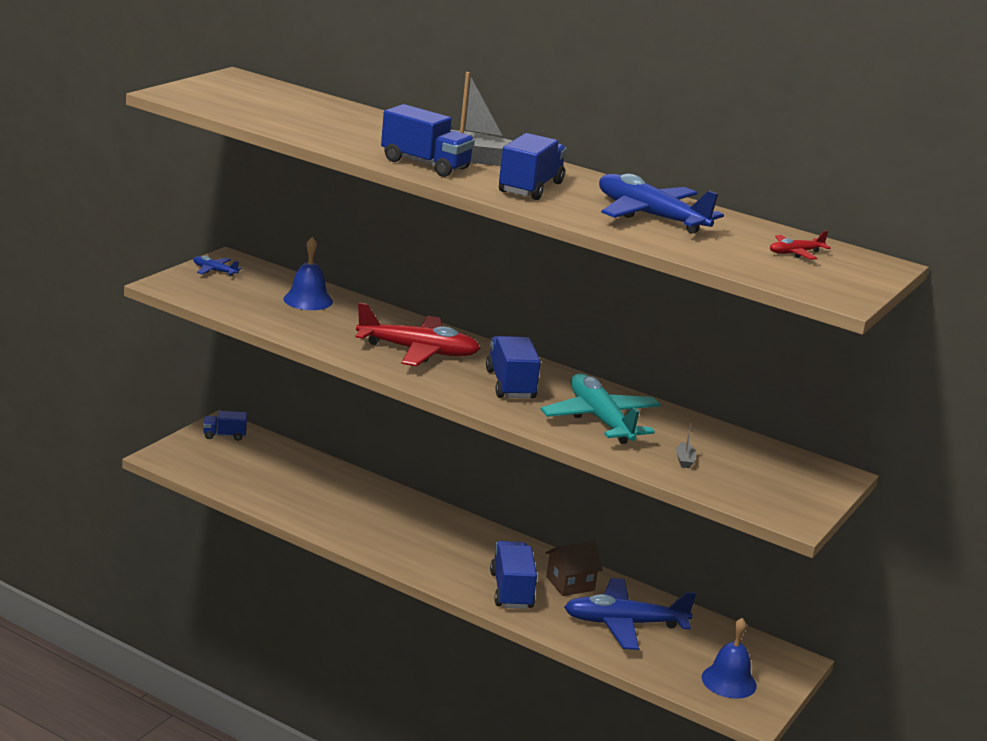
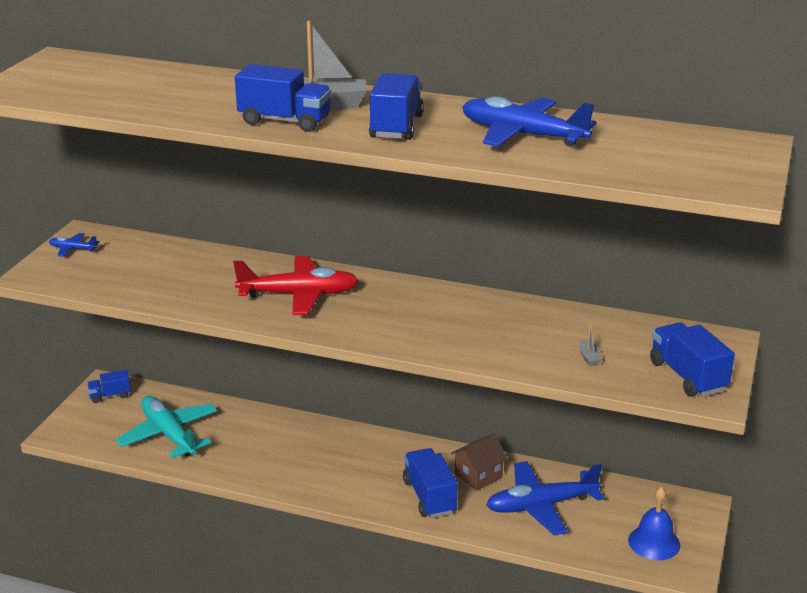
camera: 10 degrees left, 5 degrees up
(308, 300) = (174, 261): blue bell -> none
(510, 385) = (398, 312): blue truck -> blue truck (687, 376)
(600, 419) = (495, 331): turquoise plane -> turquoise plane (169, 434)
(795, 253) = (673, 148): red plane -> none

